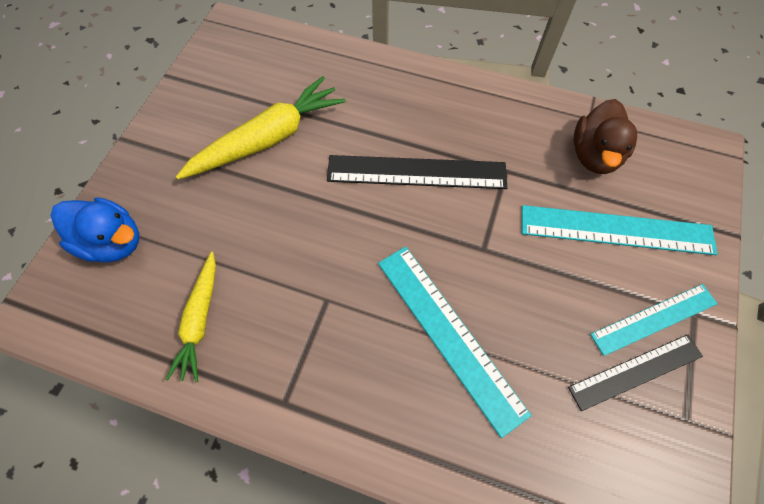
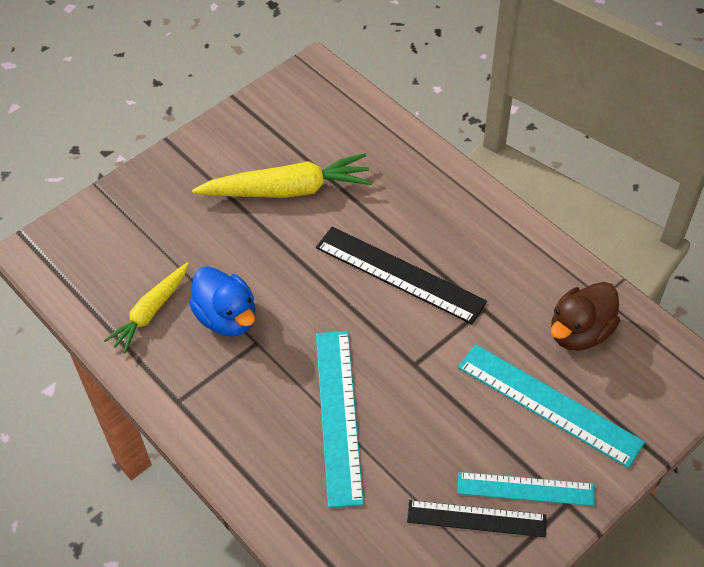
camera: 30 degrees right, 10 degrees down
(113, 242) = (117, 222): blue duck -> blue duck (227, 317)

